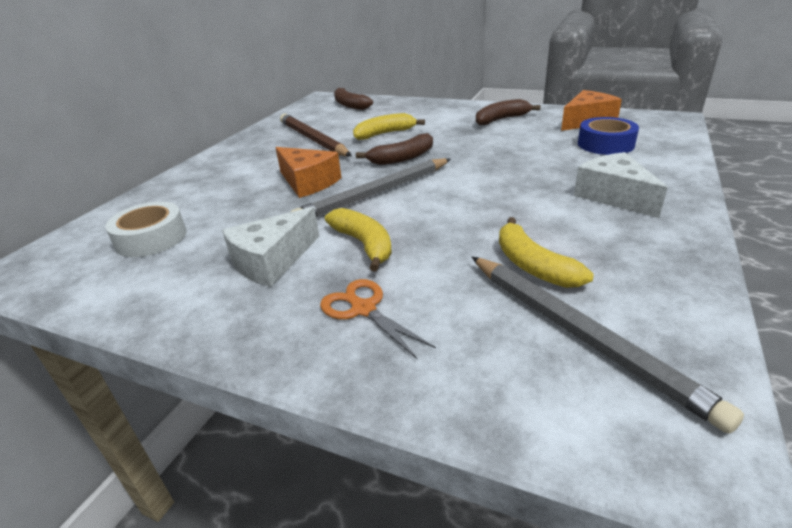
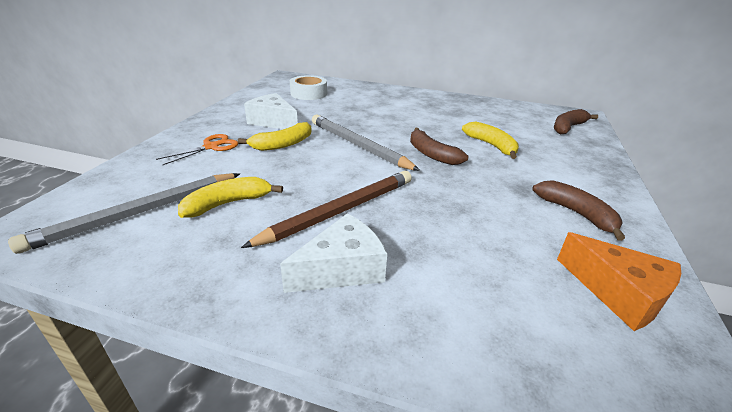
camera: 80 degrees right, 0 degrees up
(308, 182) = (379, 123): orange cheese -> none
(312, 139) = (466, 118): brown pencil -> brown pencil (340, 211)
(605, 144) = (514, 294): blue tape -> none

